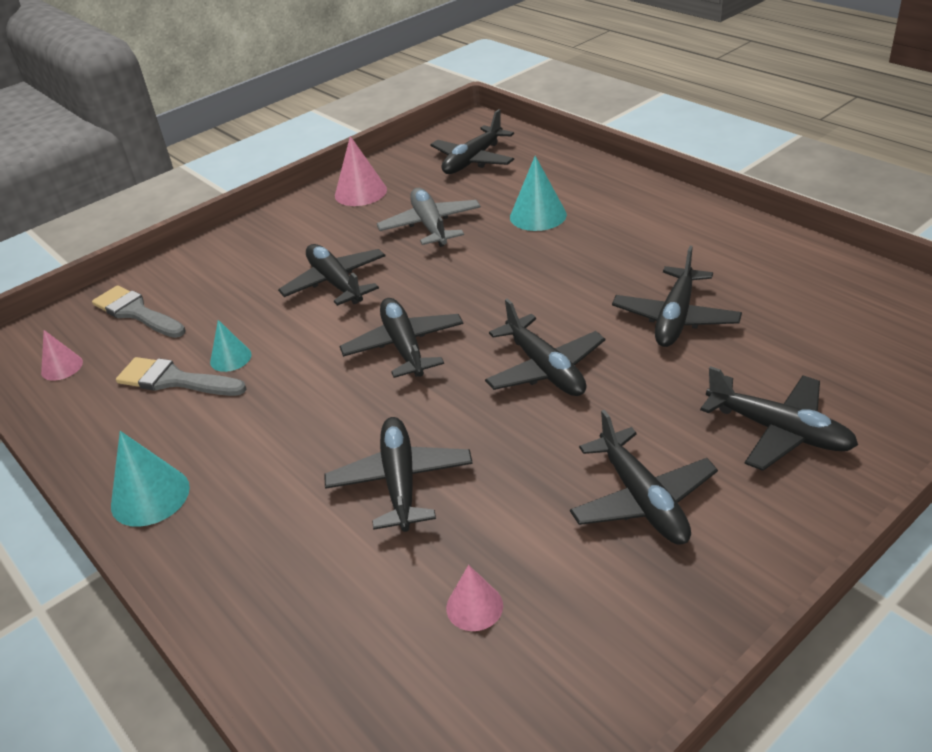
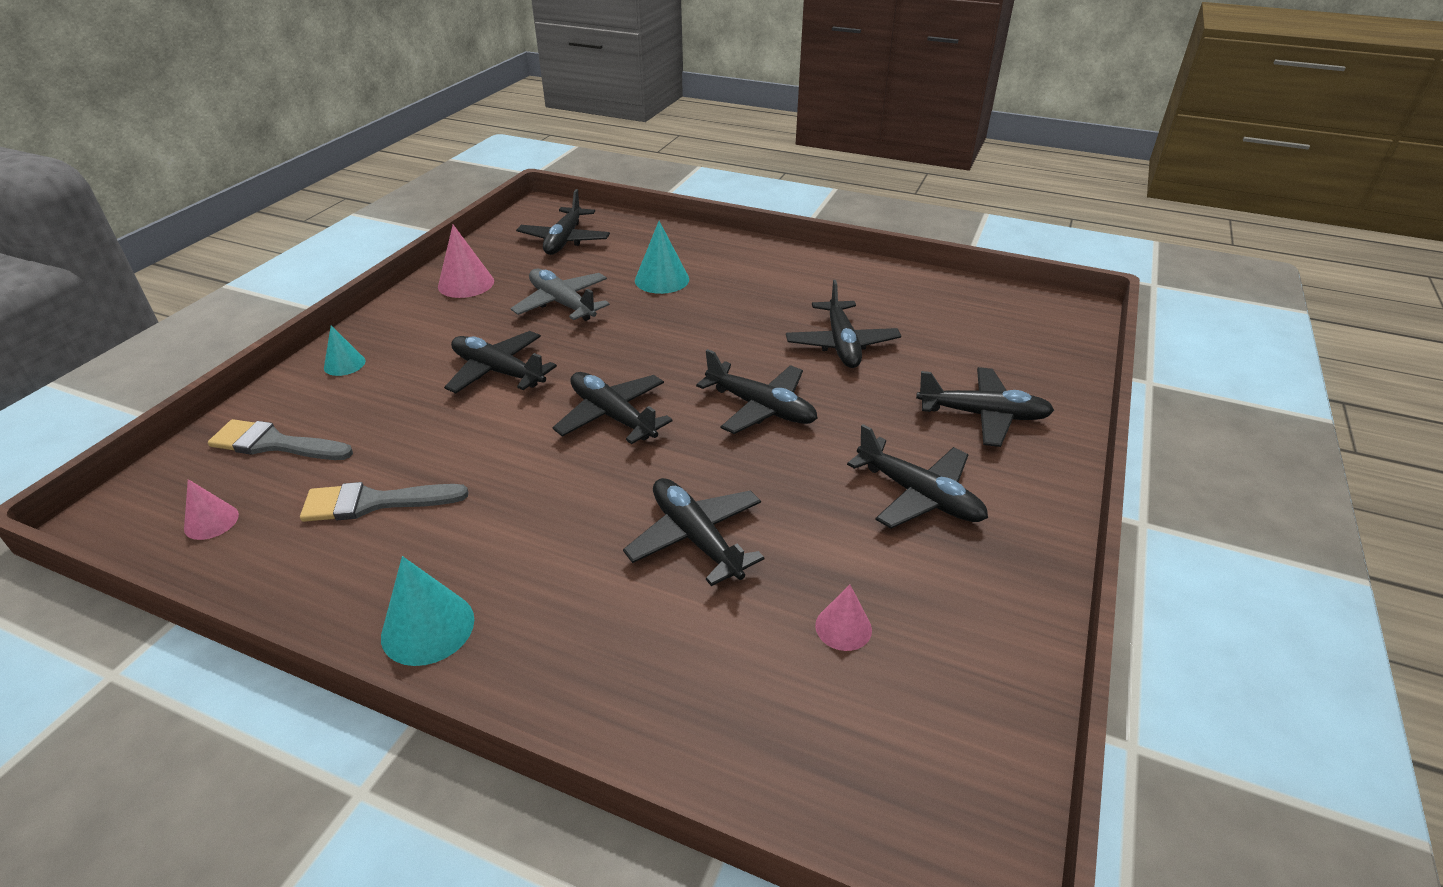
camera: 30 degrees left, 0 degrees up
(230, 358) = (428, 466): turquoise cone -> turquoise cone (344, 364)

